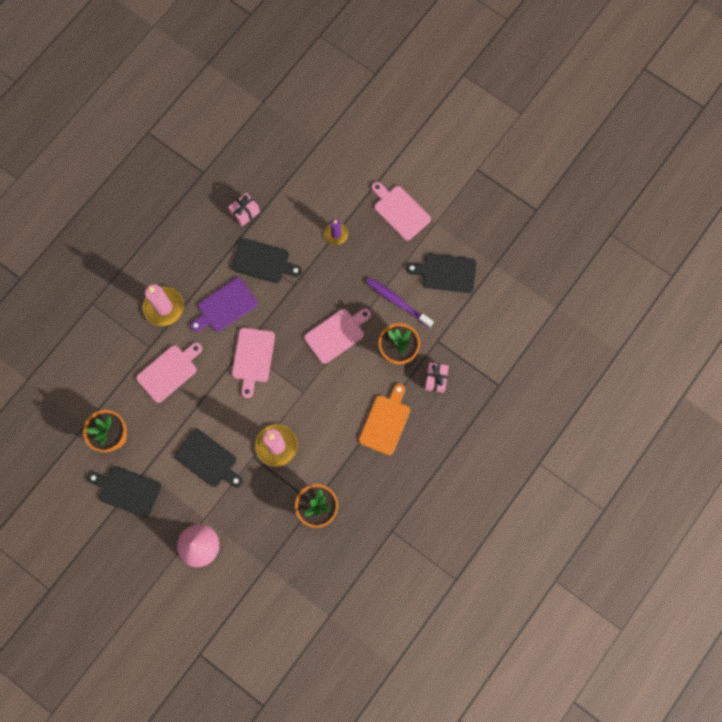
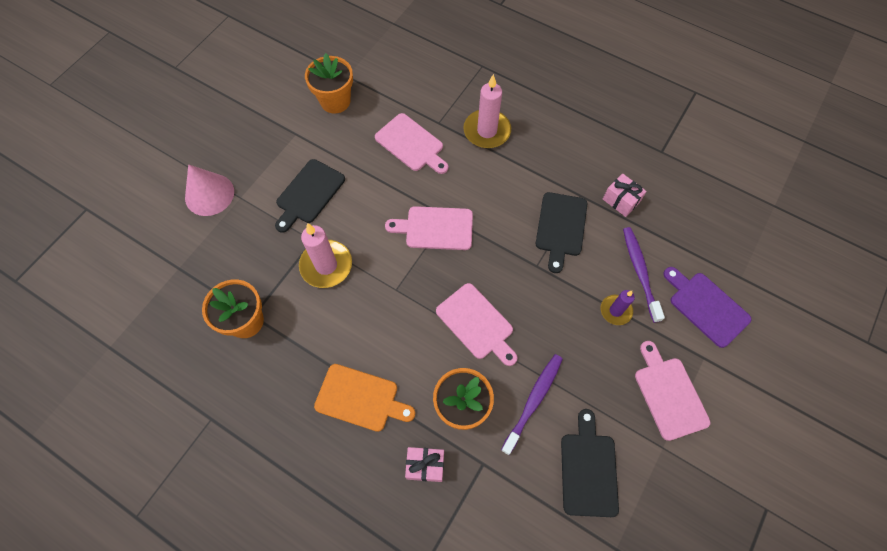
camera: 85 degrees right, 10 degrees down
(127, 490) = (275, 121): black cutting board -> none
(225, 306) = (497, 192): purple cutting board -> purple cutting board (706, 307)
(307, 211) = (640, 272): none -> purple toothbrush
(400, 211) = (669, 394): pink cutting board -> pink cutting board turned 60 degrees counterclockwise

